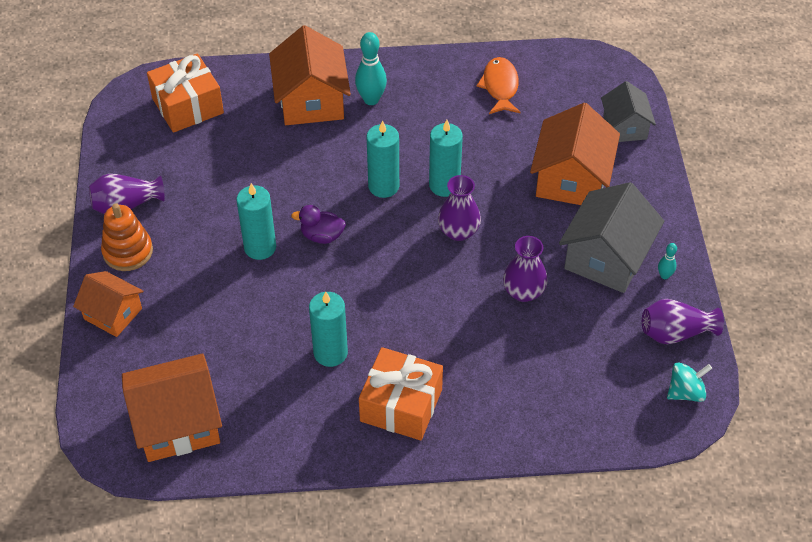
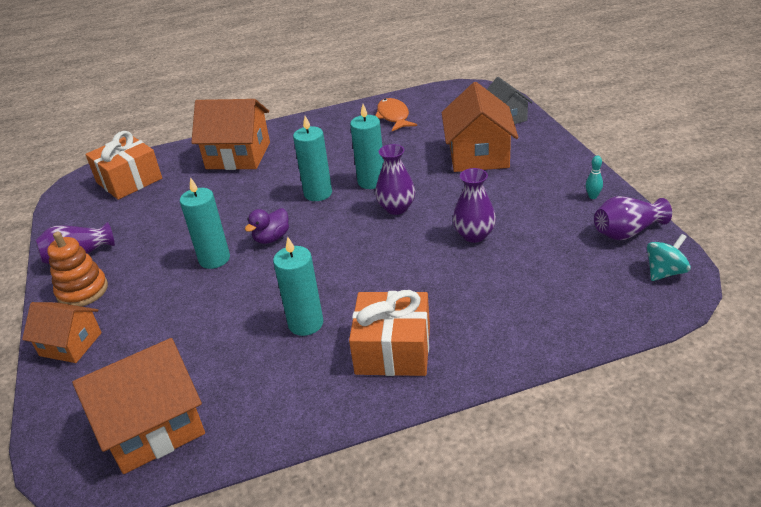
camera: 10 degrees left, 15 degrees down
(311, 100) = (238, 155): orange house -> orange house turned 60 degrees counterclockwise
(322, 236) = (271, 238): purple duck -> purple duck turned 45 degrees counterclockwise
(371, 99) = (289, 145): turquoise bowling pin -> none
(606, 257) = (535, 196): grey house -> none

